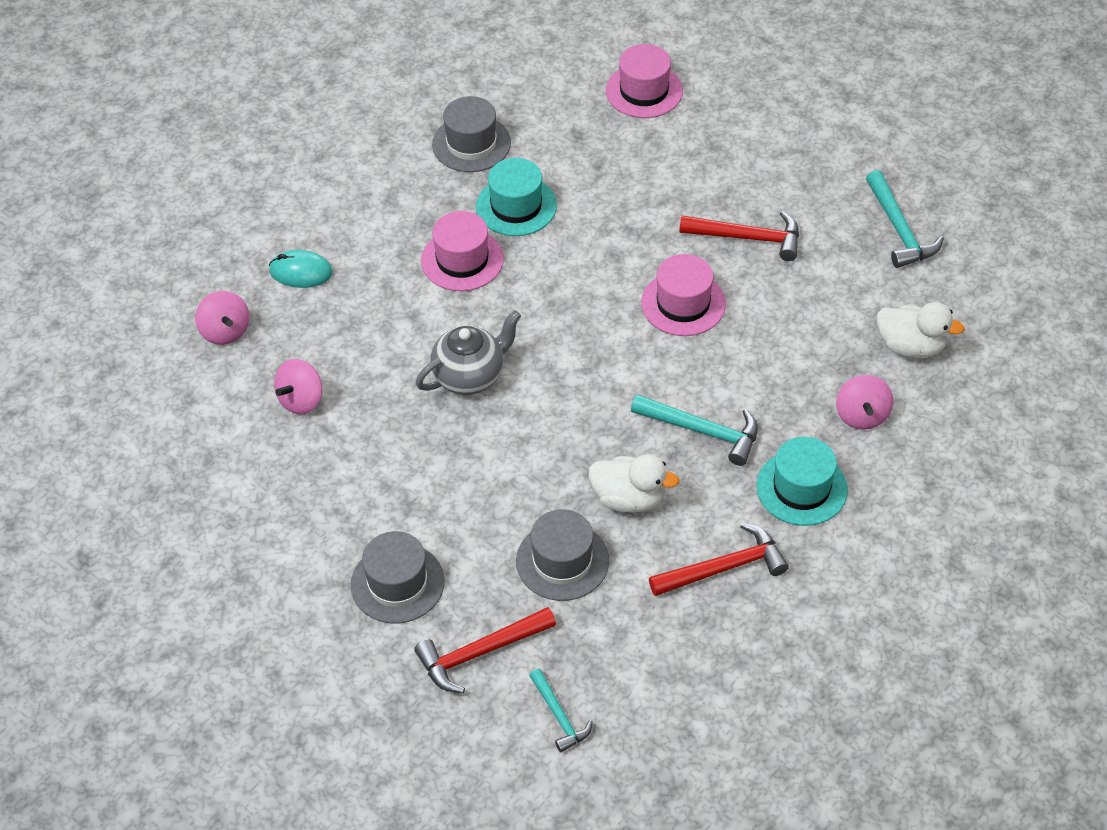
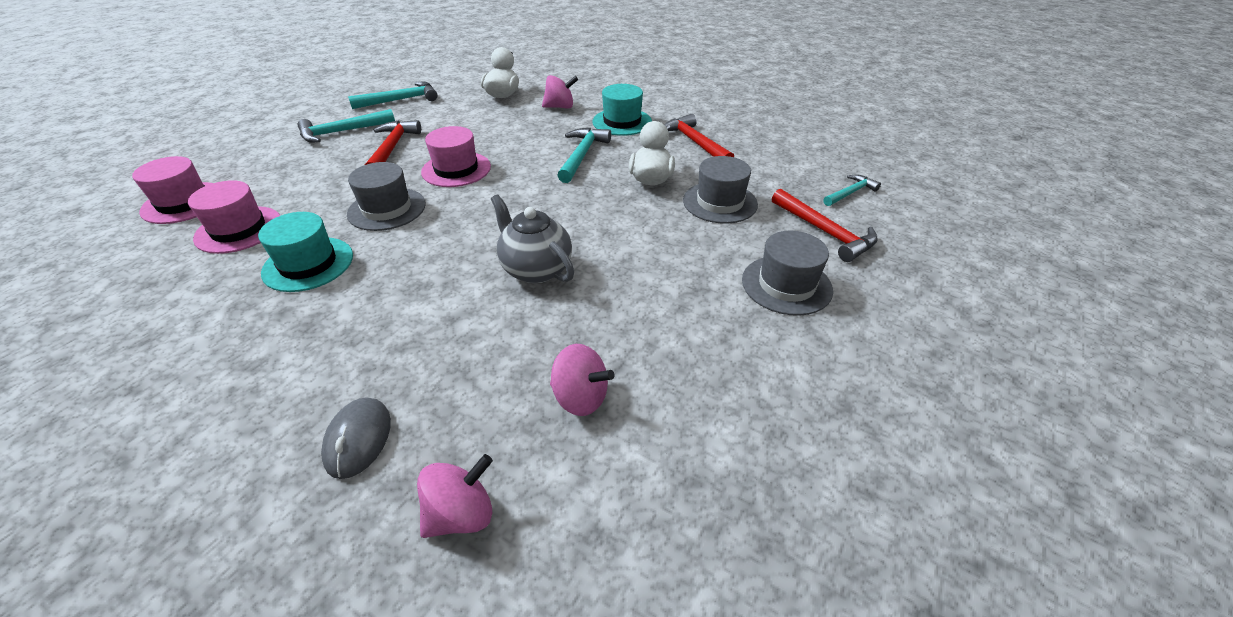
camera: 100 degrees left, 10 degrees down
(301, 272) = (358, 439): turquoise mouse -> grey mouse
(462, 260) = (376, 292): pink hat -> pink hat (239, 229)
(471, 144) = (189, 307): grey hat -> grey hat (387, 209)
(799, 184) = (342, 132): none -> turquoise hammer

